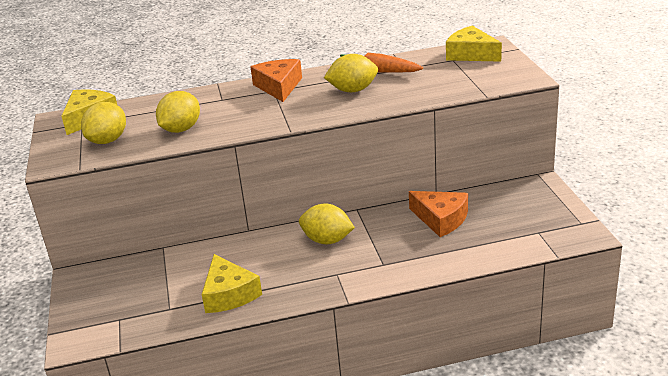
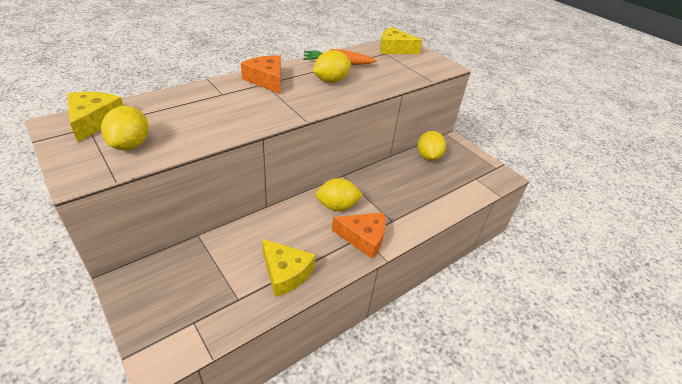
camera: 30 degrees left, 10 degrees up
(181, 129) = (202, 127): yellow lemon -> yellow lemon (428, 157)
(441, 219) = (408, 176): orange cheese -> orange cheese (363, 238)

